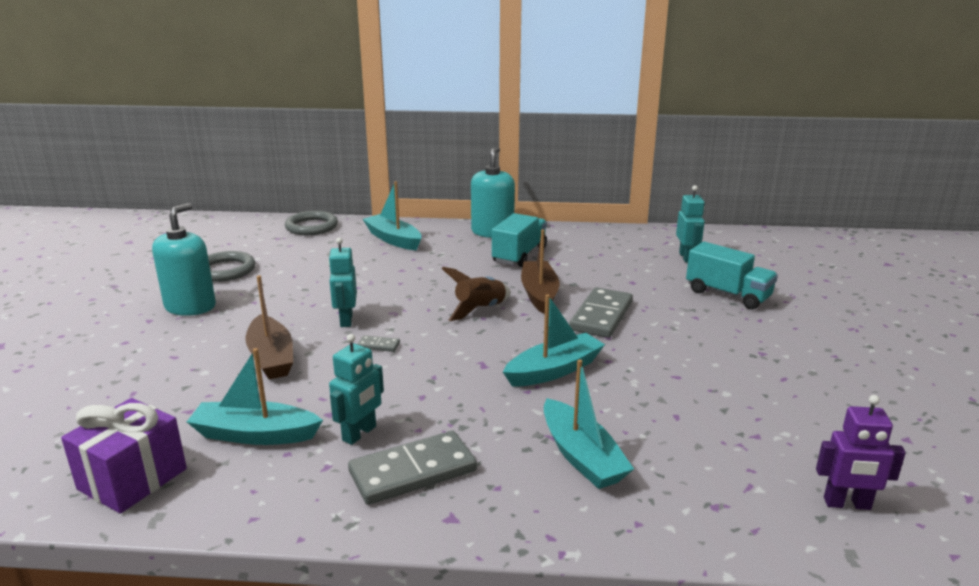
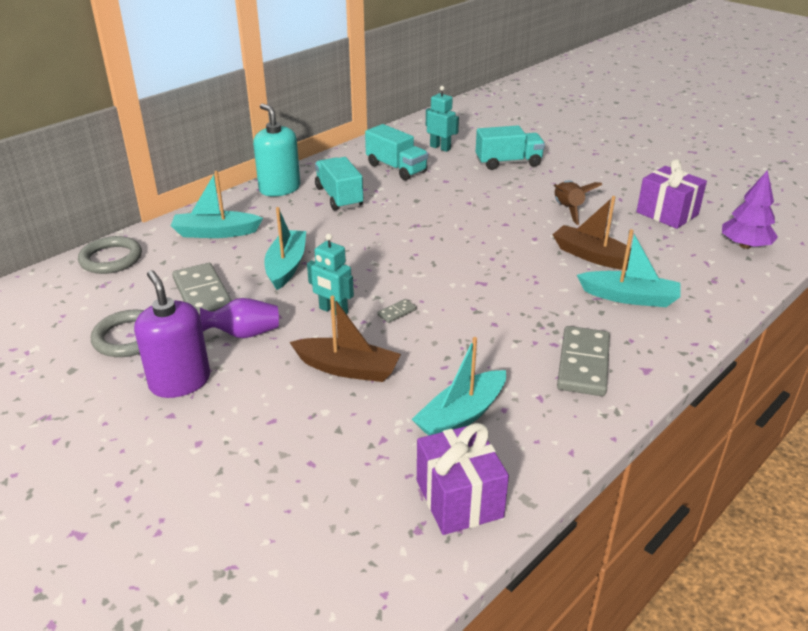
camera: 50 degrees left, 10 degrees up
(190, 306) = (180, 382): turquoise soap dispenser -> purple soap dispenser
(273, 302) = (244, 334): none -> purple vase
(359, 434) = (513, 368): turquoise robot -> none
(480, 309) = (402, 249): brown rocket -> brown rocket (568, 210)
(539, 294) = (412, 218): brown boat -> brown boat (593, 256)
(554, 370) = (523, 261): turquoise boat -> turquoise boat (286, 266)
(601, 316) = (476, 213): grey domino -> grey domino (202, 295)
(610, 256) = (396, 168): none -> turquoise truck
(812, 419) = (667, 213): none -> purple gift
(847, 504) = (745, 245): purple robot -> purple tree

